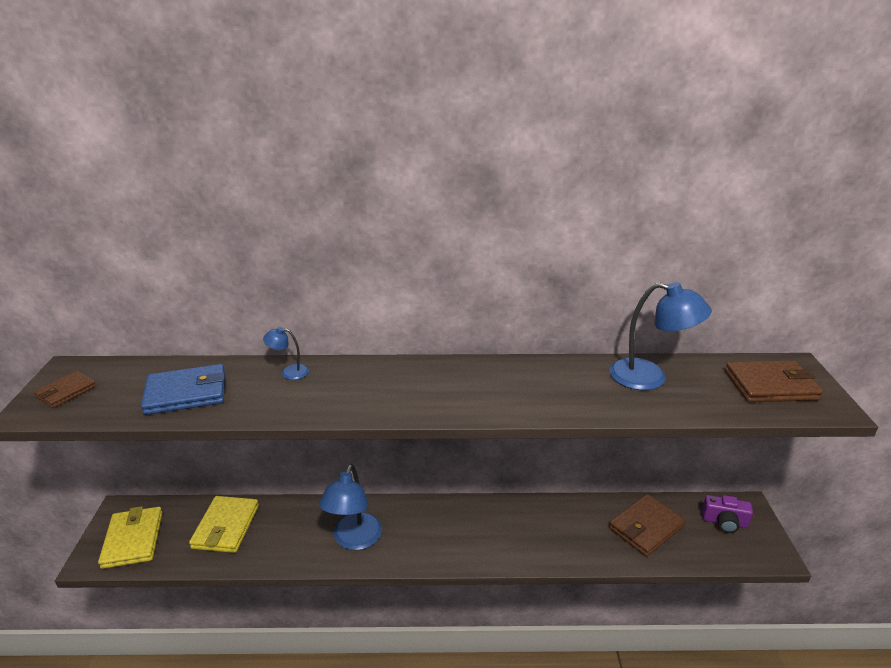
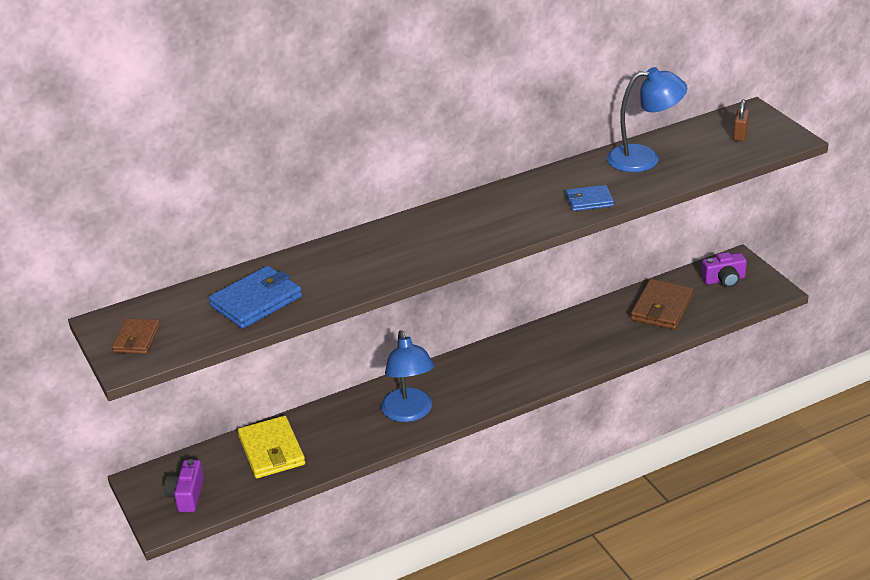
camera: 25 degrees left, 5 degrees up
(133, 540) = (187, 495): yellow wallet -> purple camera
(289, 372) = (329, 254): blue lamp -> none
(562, 402) = (589, 200): none -> blue wallet
(770, 385) = (740, 135): brown wallet -> brown padlock

